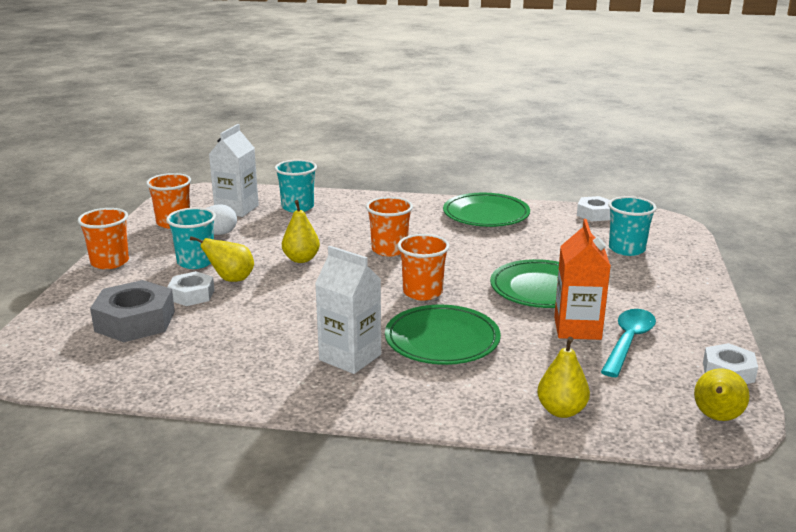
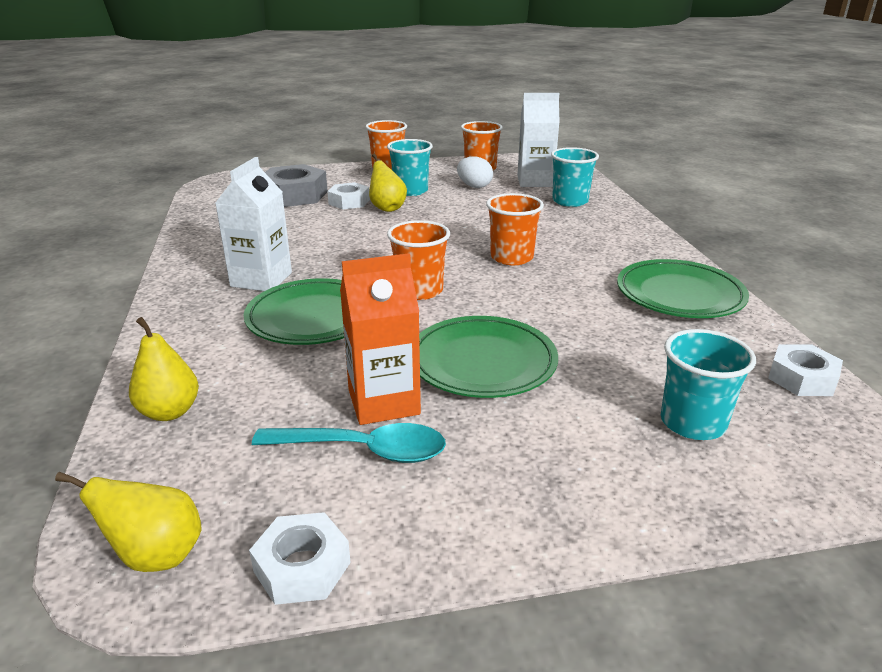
camera: 70 degrees right, 5 degrees up
(301, 259) = (451, 224): yellow pear -> none

